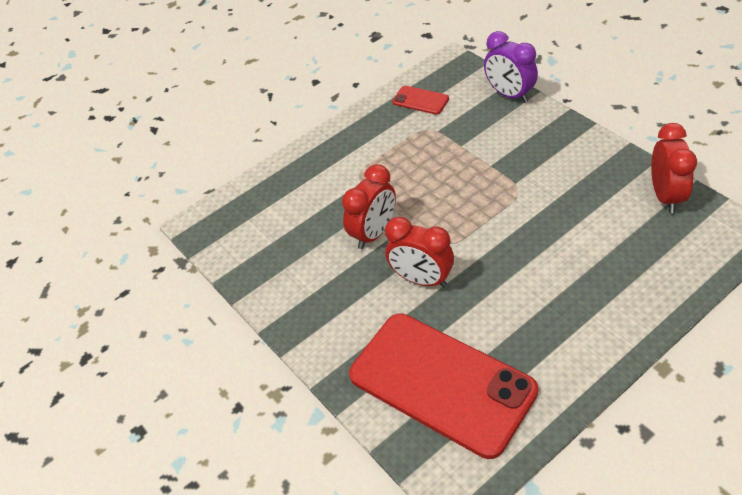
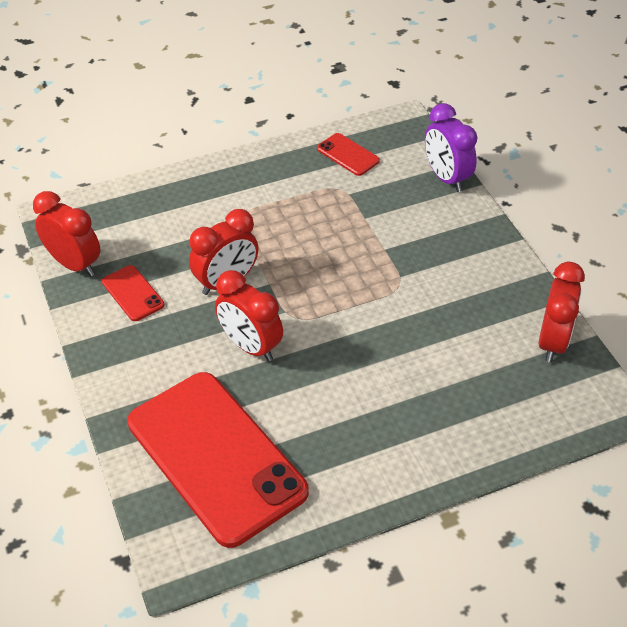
camera: 10 degrees right, 0 degrees up
(235, 259) = (74, 264): none -> red clock
(298, 268) = (133, 293): none -> red phone

